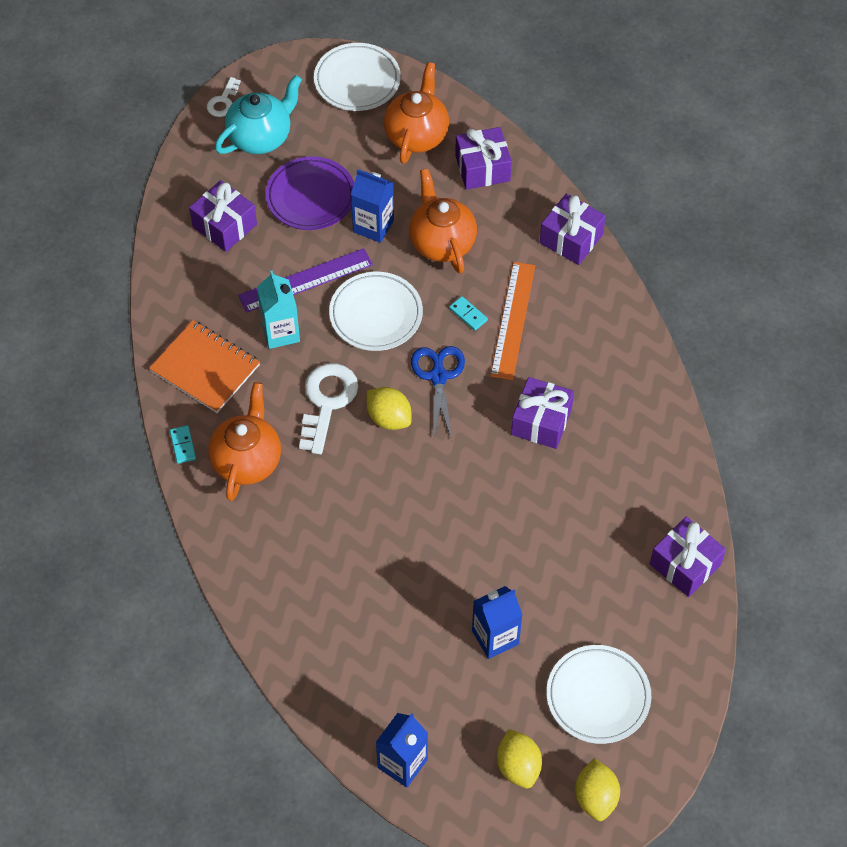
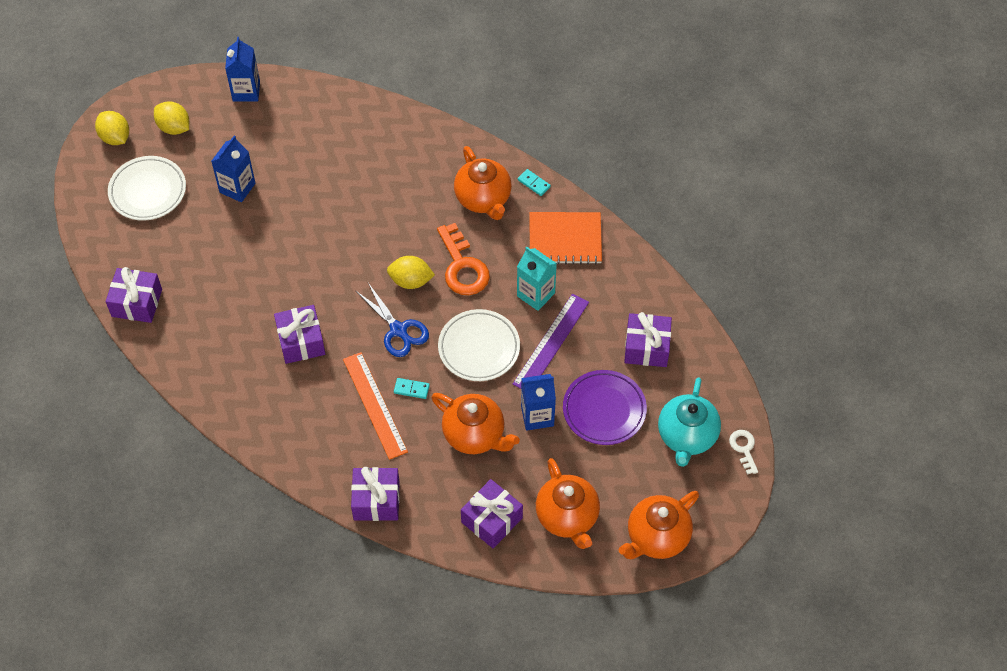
camera: 145 degrees right, 0 degrees up
(327, 401) = (463, 267): white key -> orange key
(357, 81) = (656, 537): white plate -> orange teapot

